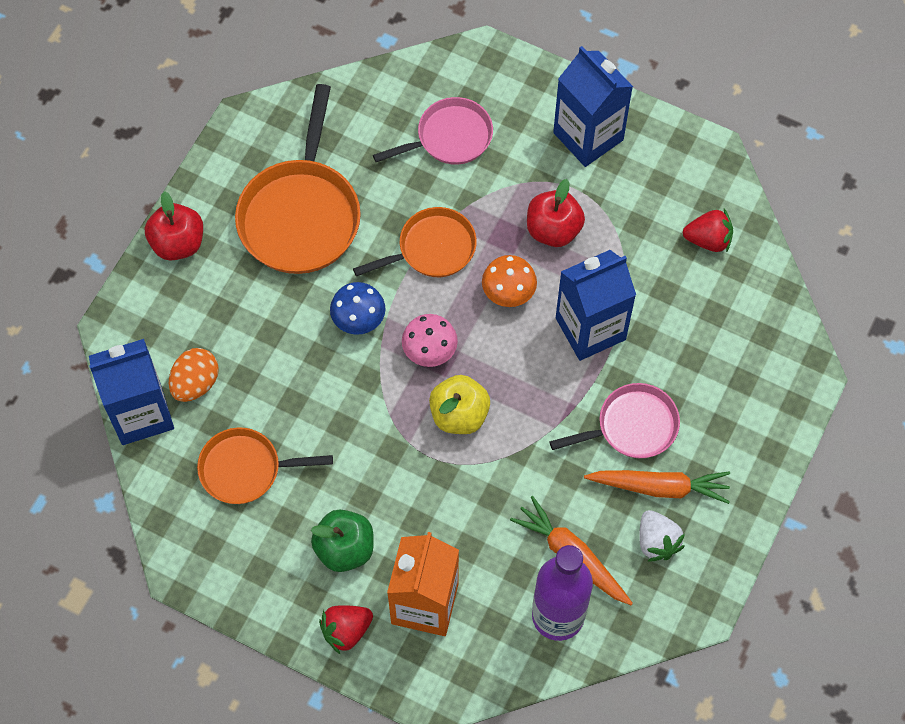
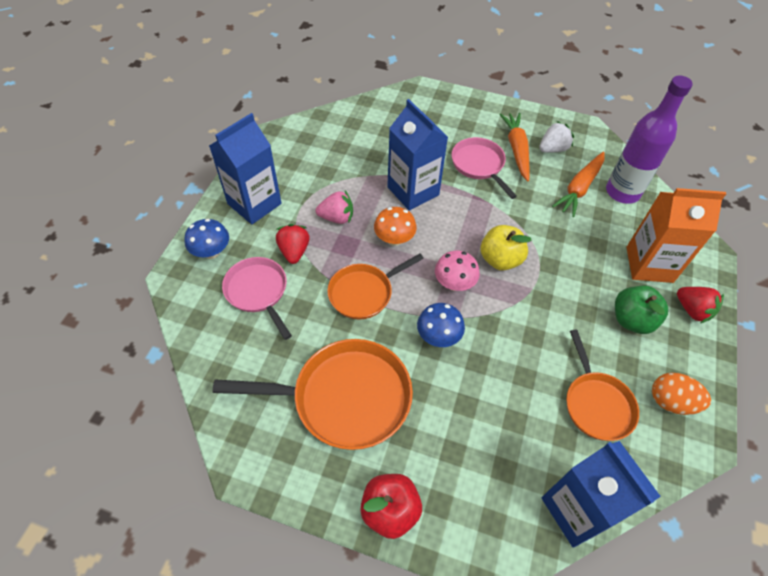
camera: 100 degrees left, 10 degrees down
(195, 383) = (532, 463): orange egg -> orange egg (671, 401)
(432, 249) = (364, 292): orange pan -> orange pan turned 90 degrees counterclockwise
(515, 90) = (212, 252): none -> blue mushroom
(553, 230) = (337, 217): red apple -> pink strawberry
(708, 240) = (334, 136): red strawberry -> red strawberry (294, 251)

